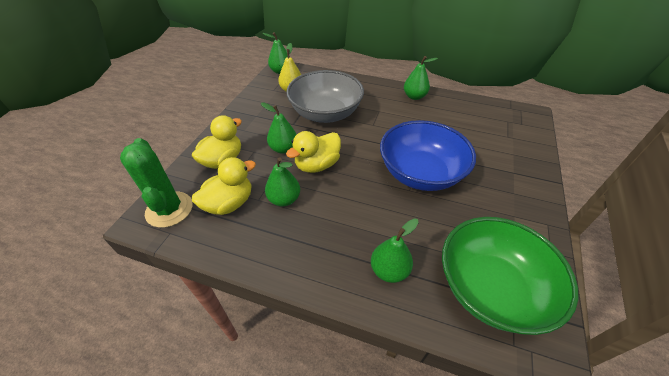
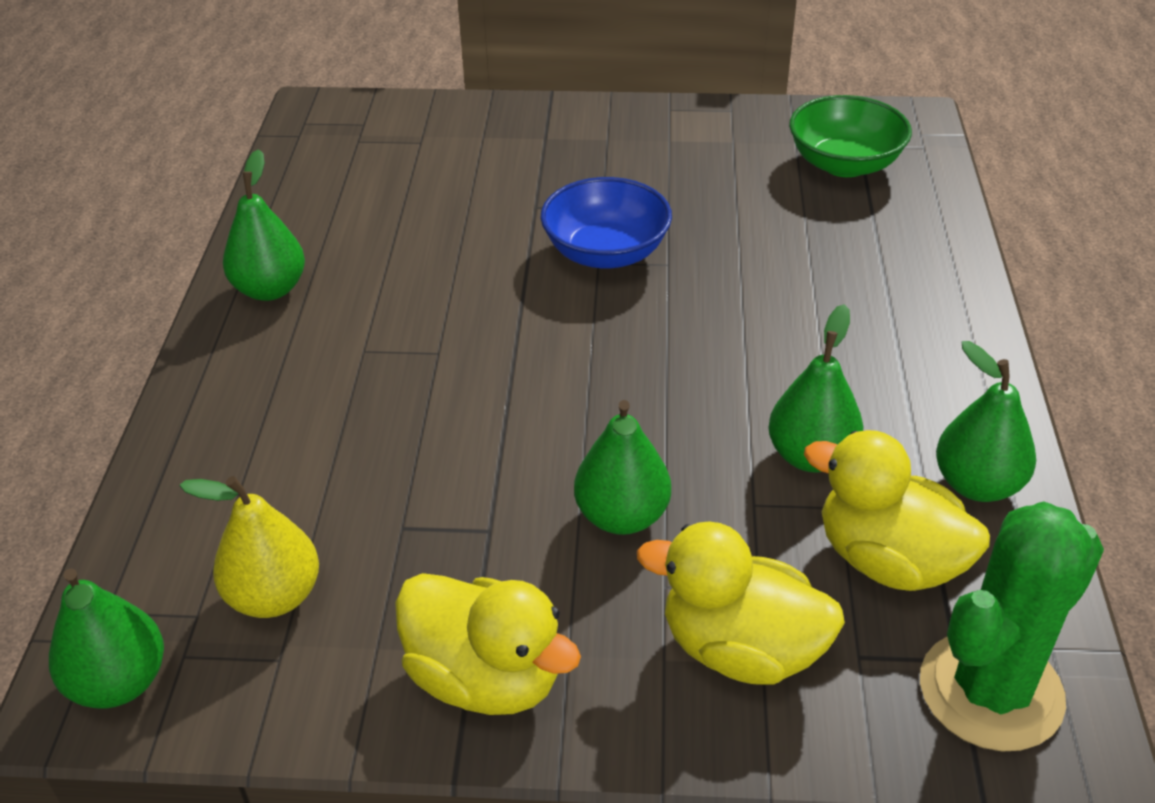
camera: 105 degrees left, 5 degrees down
(317, 165) = (658, 426): yellow duck -> yellow duck (485, 678)
(325, 113) = (409, 464): grey bowl -> none
(389, 270) = (888, 267): green pear -> green pear (977, 484)
(420, 173) = (606, 252): blue bowl -> blue bowl, size x0.61
(491, 288) = (844, 164): green bowl -> green bowl, size x0.61

